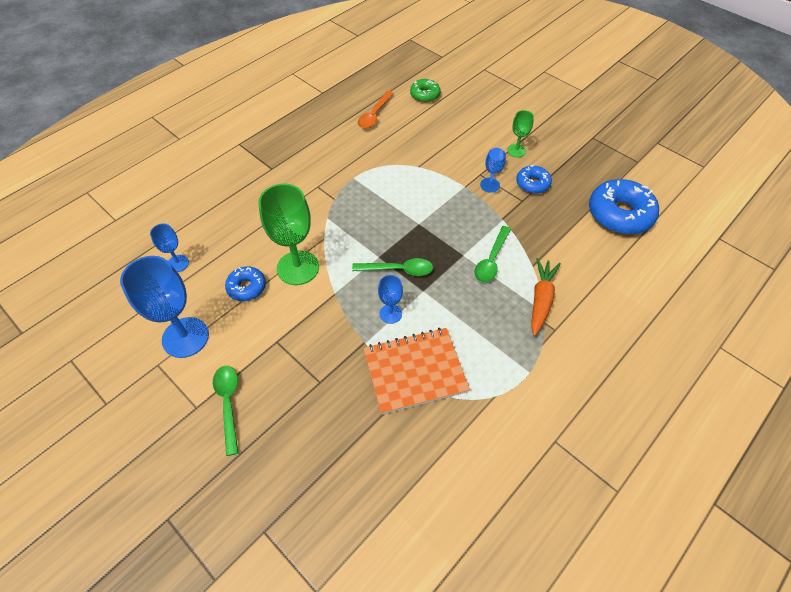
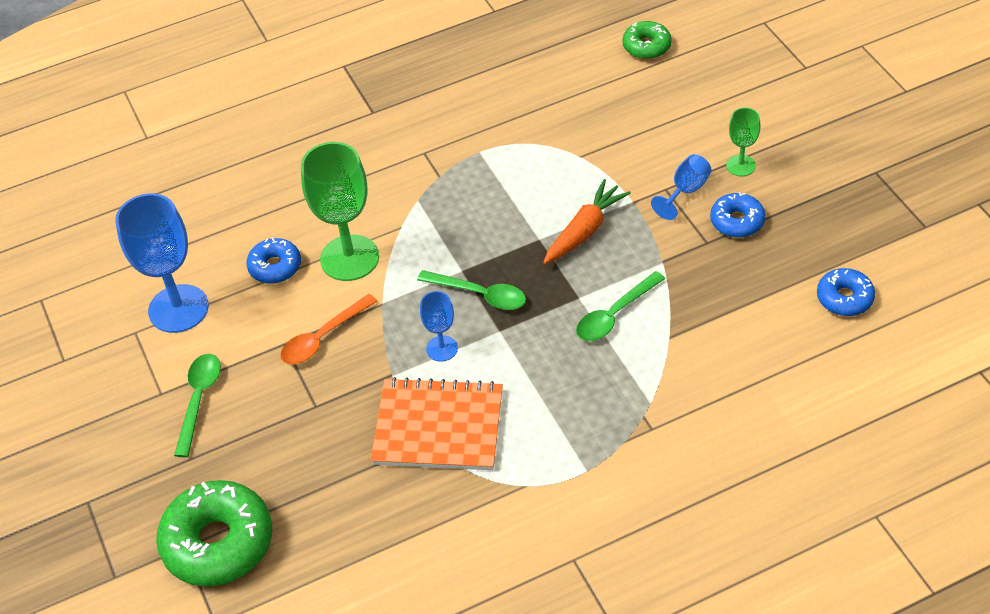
camera: 25 degrees right, 5 degrees down
(178, 263) = (203, 214): blue goblet -> none
(290, 518) = (218, 542): none -> green donut
(374, 115) = (554, 63): orange spoon -> orange spoon (322, 338)
(541, 300) = (655, 385): orange carrot -> orange carrot (585, 230)
(619, 214) = (844, 298): blue donut -> blue donut, size x0.55

